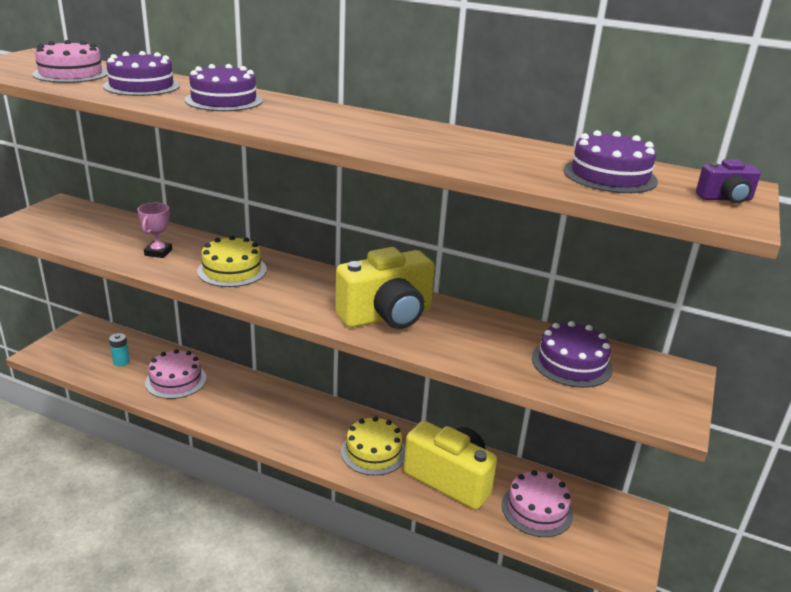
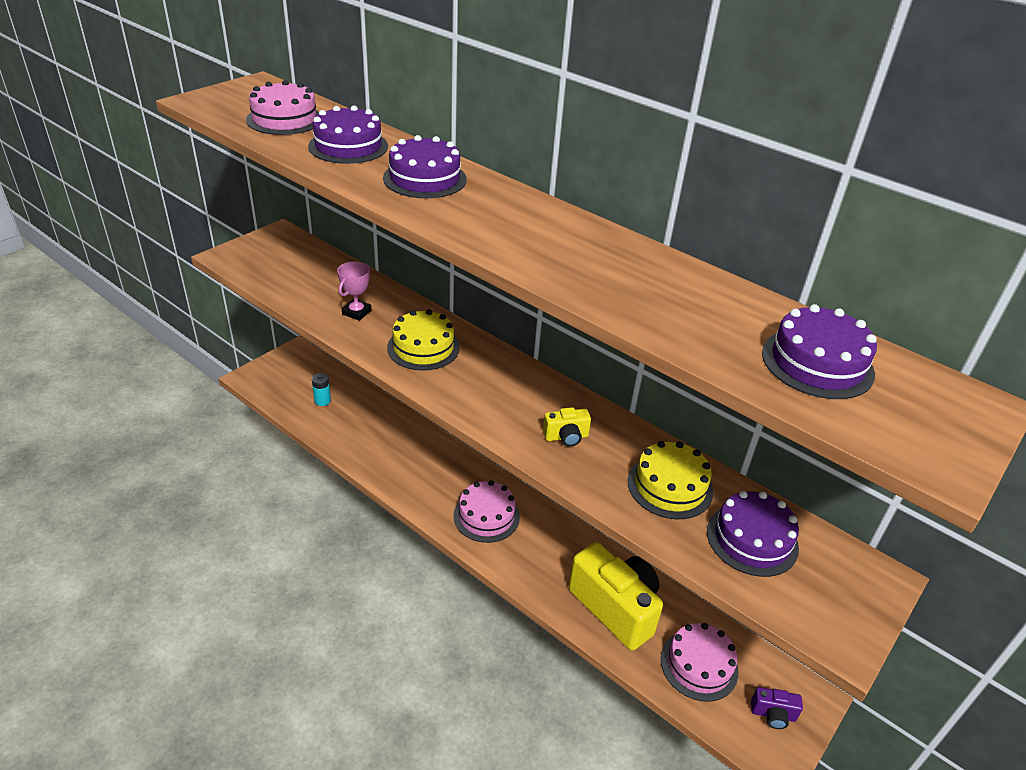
camera: 15 degrees right, 10 degrees up
(176, 380) = (369, 432): pink cake -> pink cake (486, 516)
(373, 452) = (544, 557): yellow cake -> yellow cake (670, 486)
(387, 316) = (566, 437): yellow camera -> yellow camera, size x0.43
(725, 199) = (948, 426): purple camera -> purple camera (773, 714)

